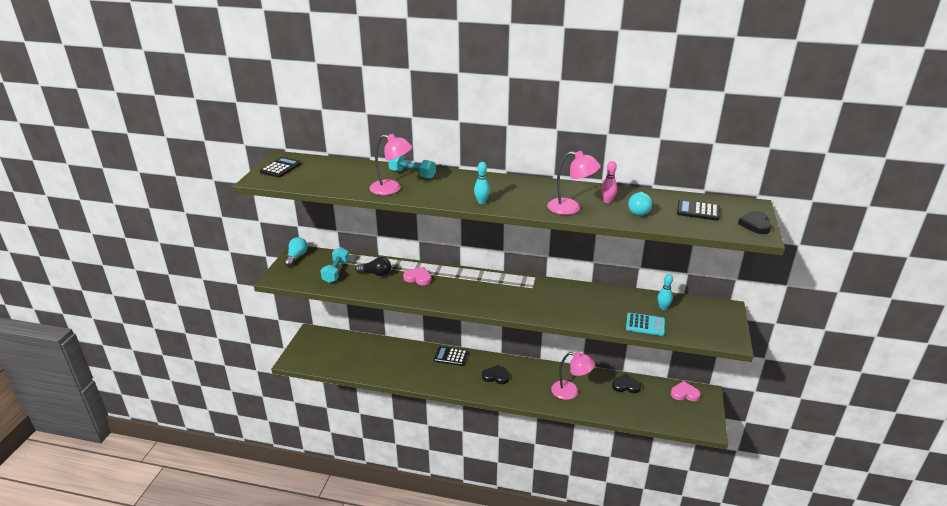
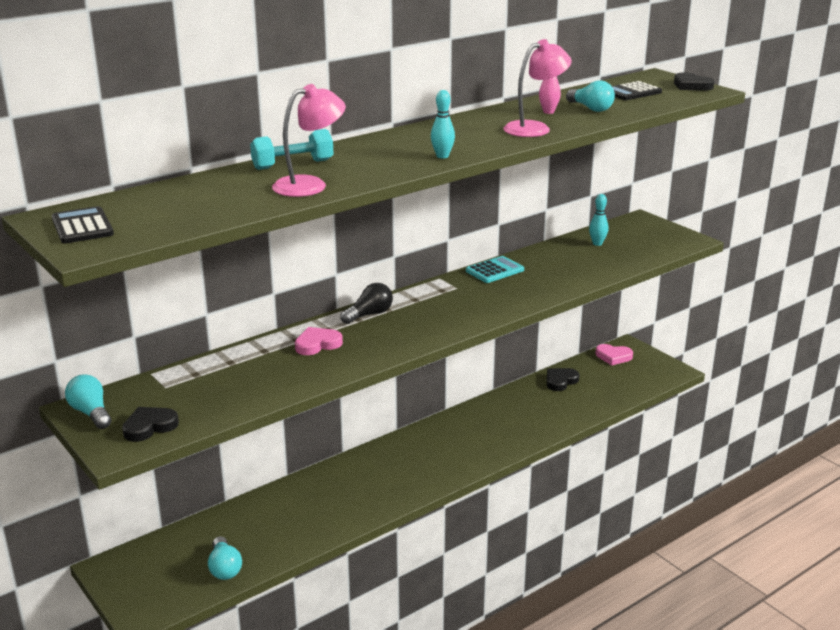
camera: 50 degrees left, 5 degrees down
(336, 272) = (193, 395): turquoise dumbbell -> none
(341, 364) = (224, 568): none -> turquoise light bulb
(376, 273) = (253, 368): black light bulb -> black light bulb (369, 314)
(451, 356) = (349, 468): black calculator -> none
(495, 376) = (433, 453): black heart -> black heart (149, 427)
(570, 391) = (525, 417): pink lamp -> none
(645, 325) = (612, 263): turquoise calculator -> turquoise calculator (494, 270)
(684, 393) = (613, 357): pink heart -> pink heart turned 120 degrees counterclockwise

